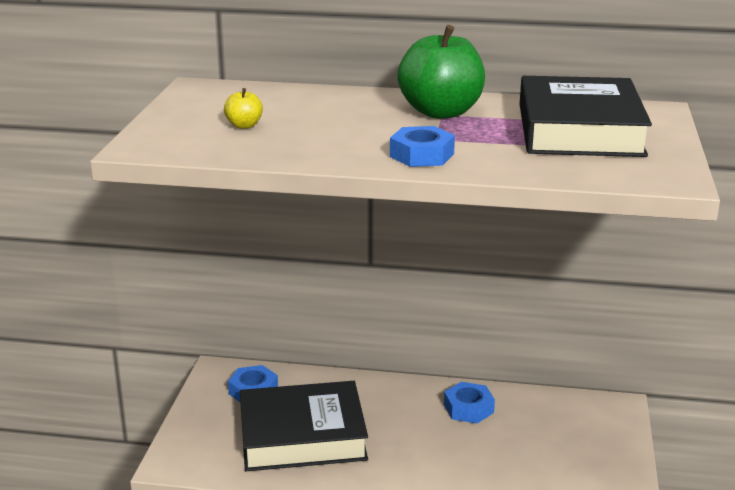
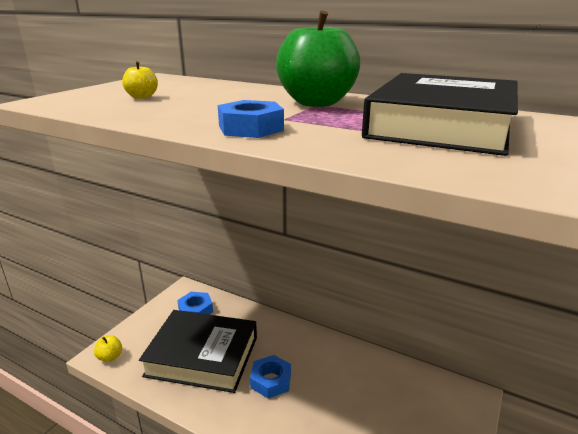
camera: 20 degrees right, 0 degrees up
(185, 462) = (110, 357): none -> yellow apple
(468, 408) = (340, 364): blue nut -> blue nut (271, 380)

